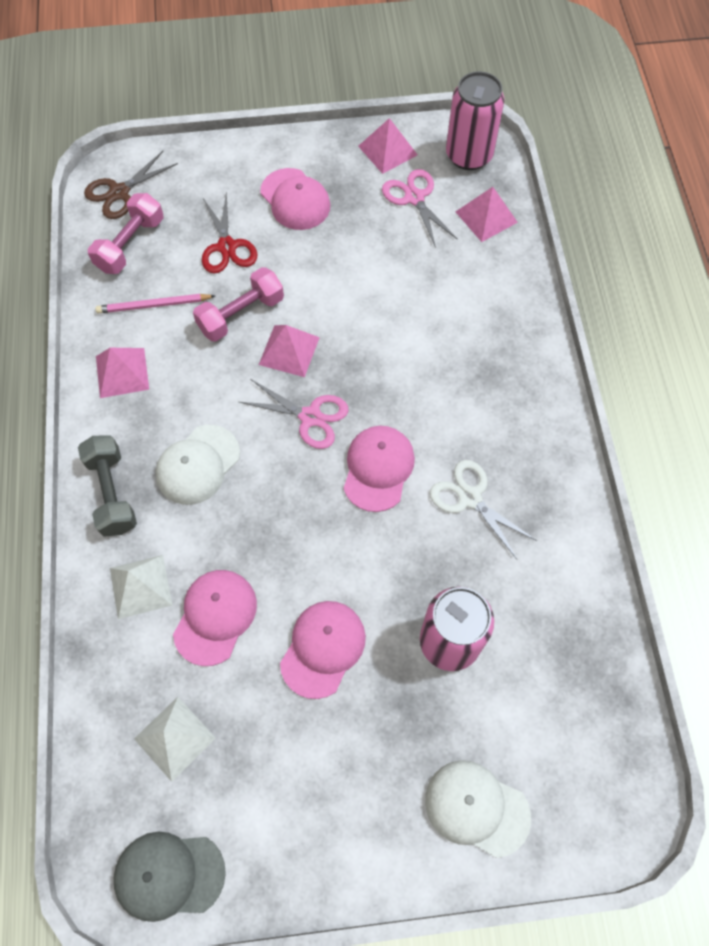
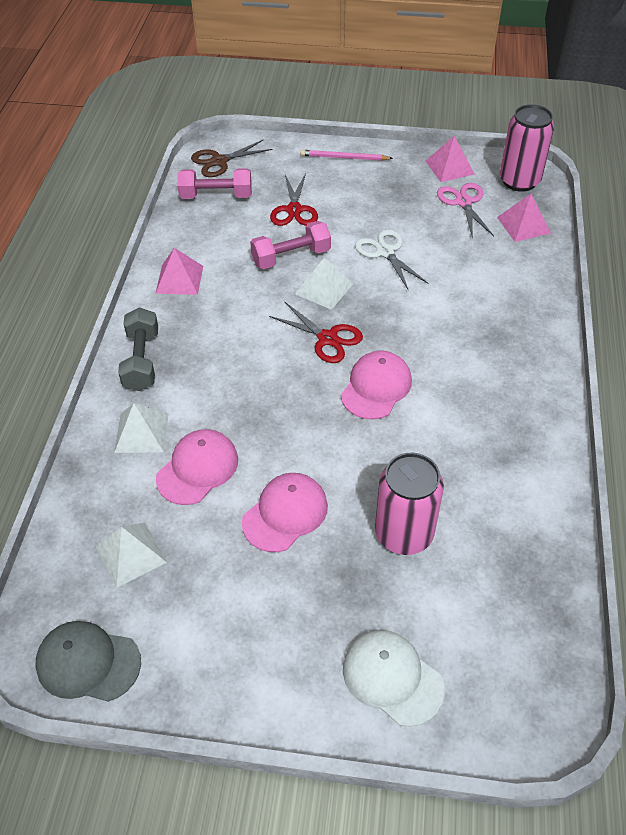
camera: 15 degrees right, 15 degrees down
(130, 244) = (216, 196): pink dumbbell -> pink dumbbell turned 45 degrees clockwise
(153, 305) = (221, 239): pink pencil -> pink pencil (344, 158)
(198, 465) = (220, 354): white cap -> none
(289, 350) = (324, 289): pink pyramid -> white pyramid
(295, 199) = (361, 188): pink cap -> none
(310, 417) = (327, 338): pink scissors -> red scissors
(470, 498) = (454, 425): white scissors -> white scissors (385, 252)

